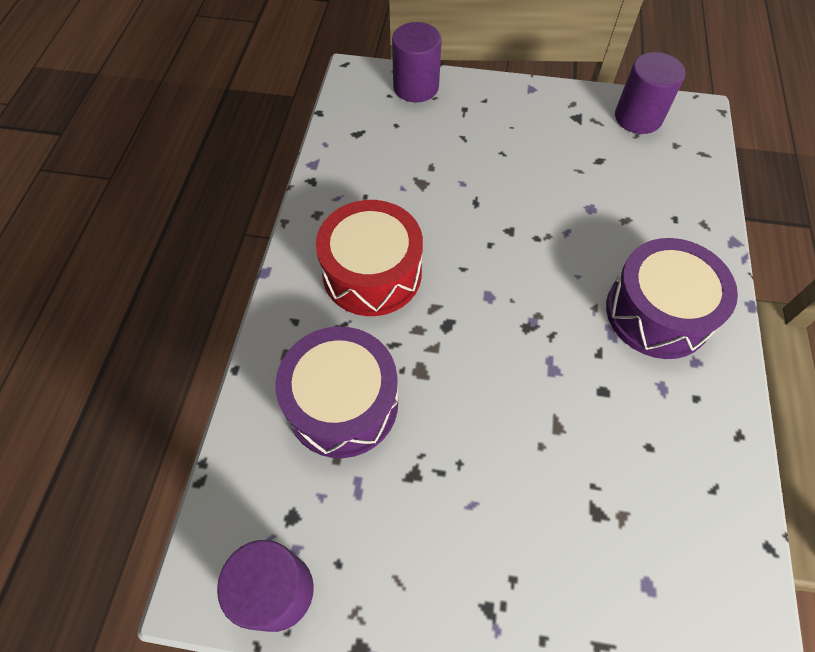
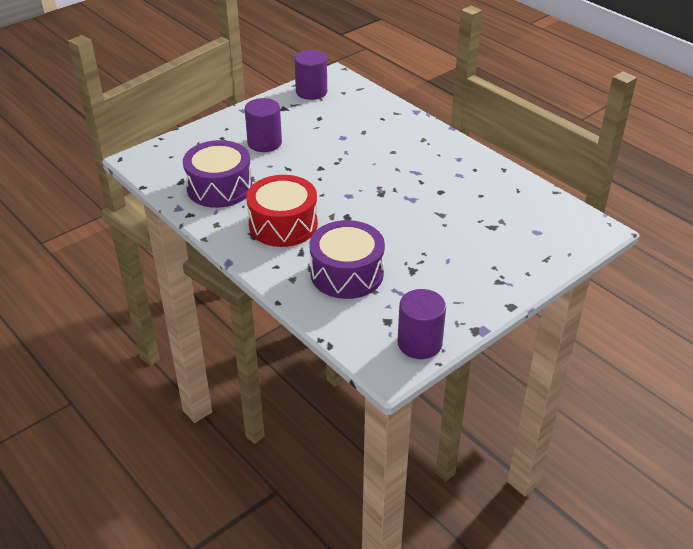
camera: 50 degrees left, 20 degrees down
(416, 87) = (180, 144): purple cylinder -> purple cylinder (264, 143)
(657, 312) = (422, 153): purple drum -> purple drum (219, 187)

